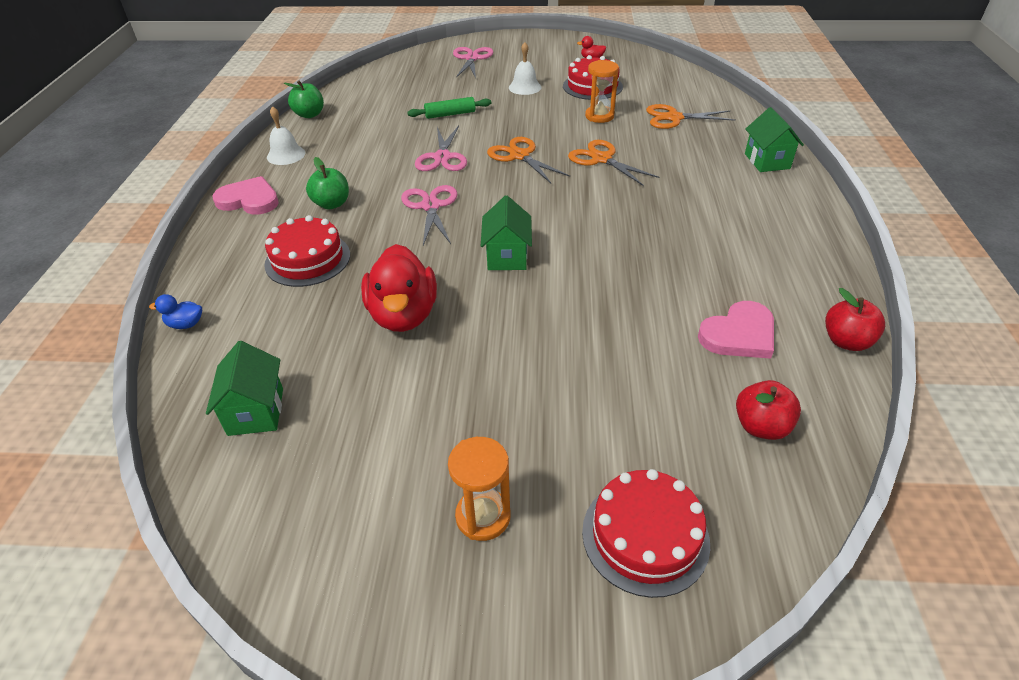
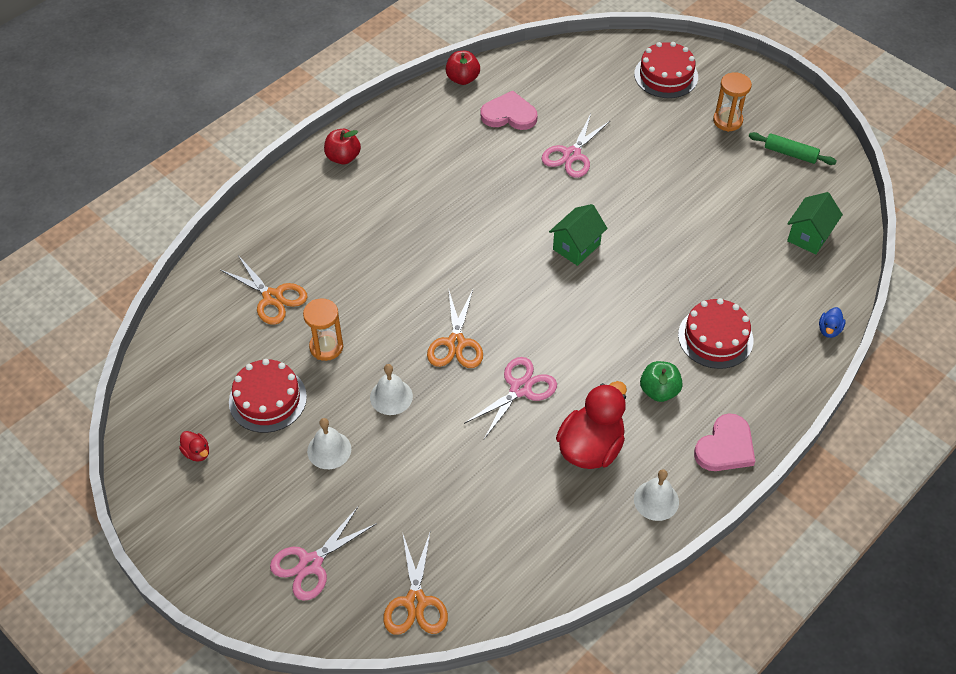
camera: 140 degrees left, 10 degrees up
(186, 324) = (829, 330): blue duck -> blue duck turned 75 degrees clockwise
(249, 200) = (725, 447): pink heart -> pink heart turned 105 degrees counterclockwise
(309, 114) = (587, 569): green apple -> none
(403, 315) = (683, 246): red duck -> red duck (590, 447)
(430, 206) = (584, 332): pink scissors -> pink scissors (572, 155)
(450, 114) = (450, 455): green rolling pin -> green rolling pin (790, 153)
(523, 117) = (391, 396): none -> white bell
(601, 159) = (399, 292): orange scissors -> orange scissors (415, 602)
(761, 426) = (563, 76): red apple -> red apple (343, 157)
(767, 161) = (289, 203): green house -> none

